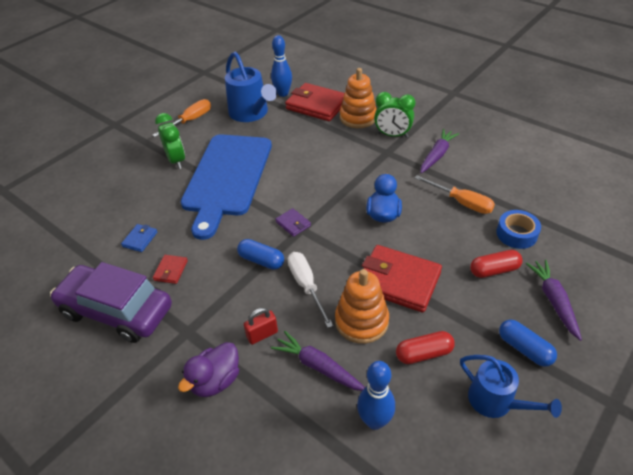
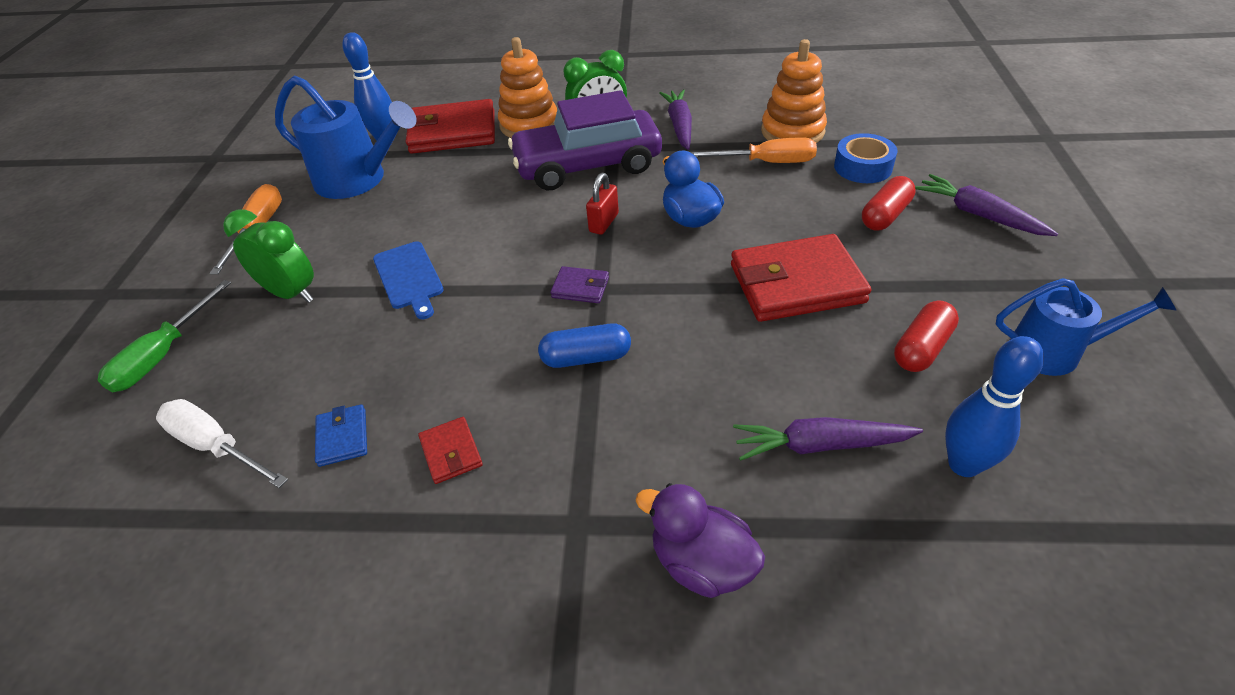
camera: 35 degrees left, 0 degrees up
(111, 165) = (163, 355): none -> green screwdriver
(116, 311) = (414, 572): purple car -> purple car (587, 165)
(215, 381) = (701, 563): purple duck -> purple duck turned 120 degrees clockwise
(227, 178) = (409, 277): blue cutting board -> blue cutting board, size x0.43
(262, 335) = (698, 454): red padlock -> red padlock (604, 223)
(306, 286) = (687, 354): white screwdriver -> white screwdriver (216, 446)
(361, 321) = (808, 355): orange stacking toy -> orange stacking toy (792, 131)
(524, 348) = (1011, 278): blue capsule -> none

